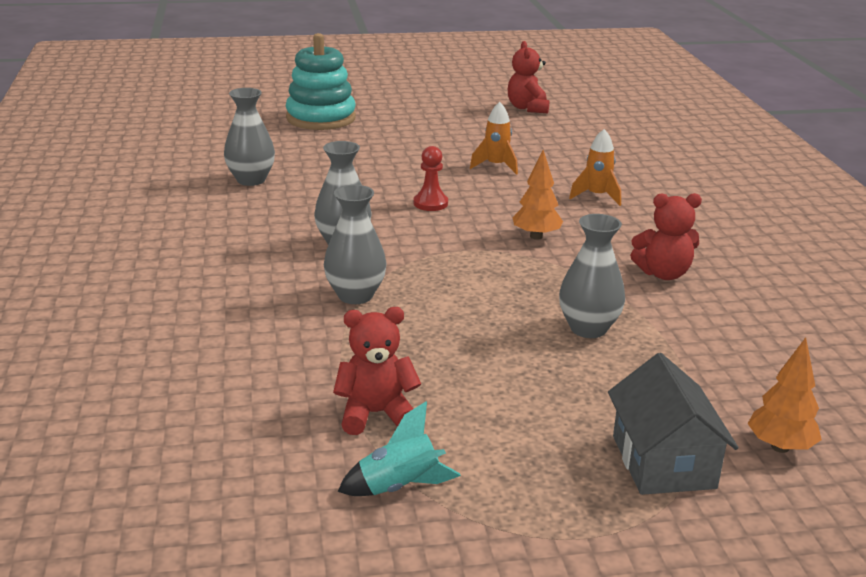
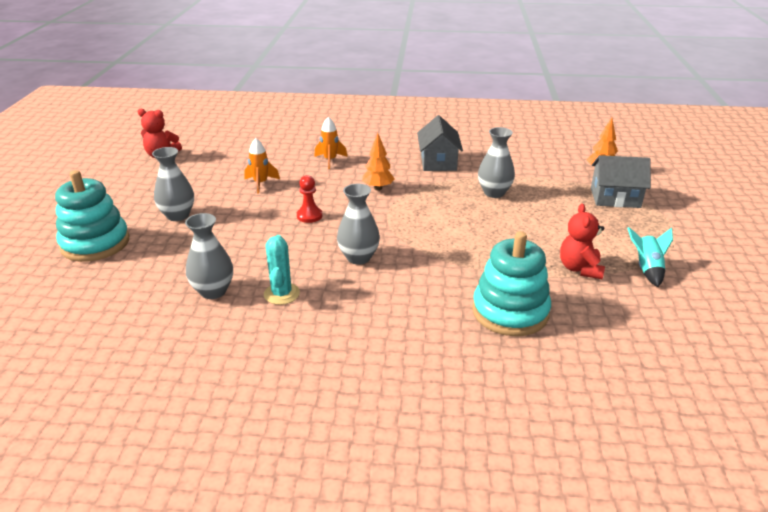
camera: 75 degrees left, 5 degrees up
(244, 354) = (510, 312): none -> turquoise stacking toy
(254, 212) = (281, 294): none -> turquoise cactus
(355, 295) = (439, 261): grey vase -> grey vase (178, 215)
(663, 274) = (438, 162): red teddy bear -> grey house

